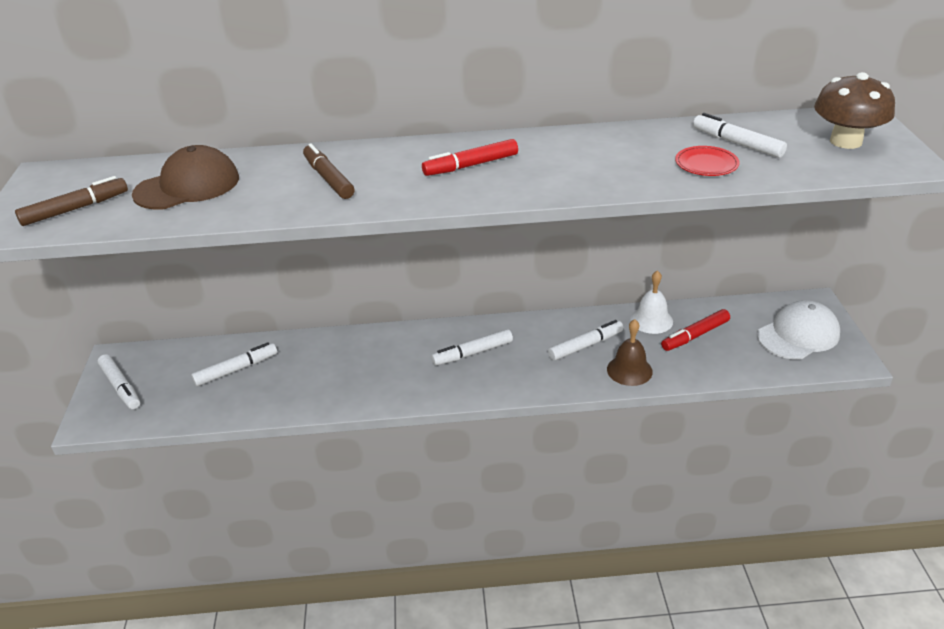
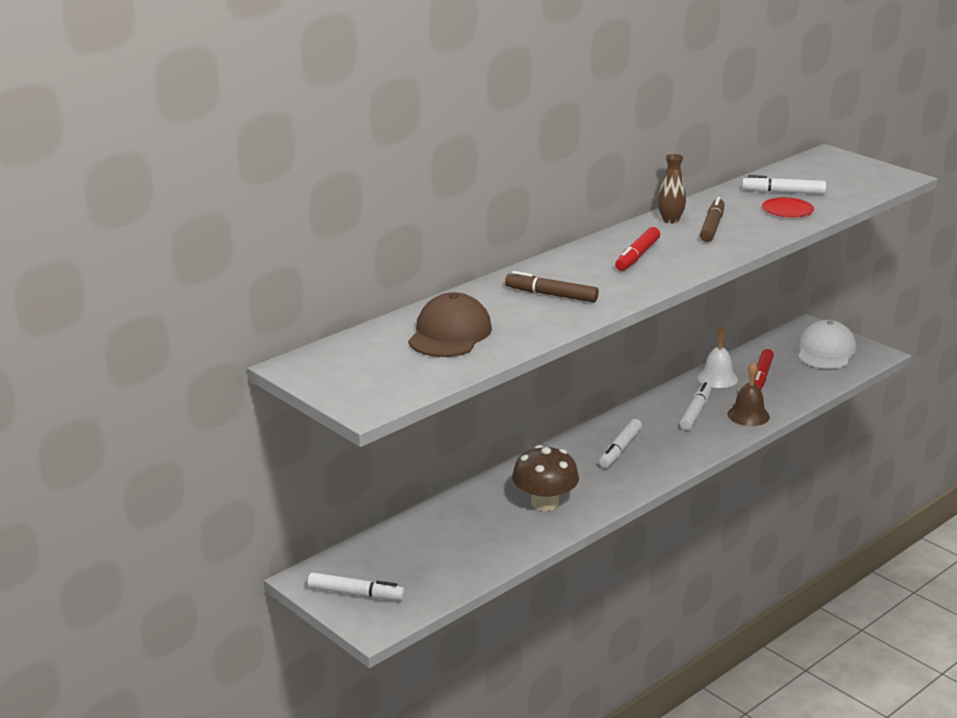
camera: 40 degrees left, 10 degrees down
(75, 209) = (392, 376): brown marker -> brown marker (712, 226)
(236, 369) = (442, 538): white marker -> none
(567, 139) = (670, 220): none -> brown vase
(845, 141) = (844, 173): brown mushroom -> brown mushroom (544, 503)

